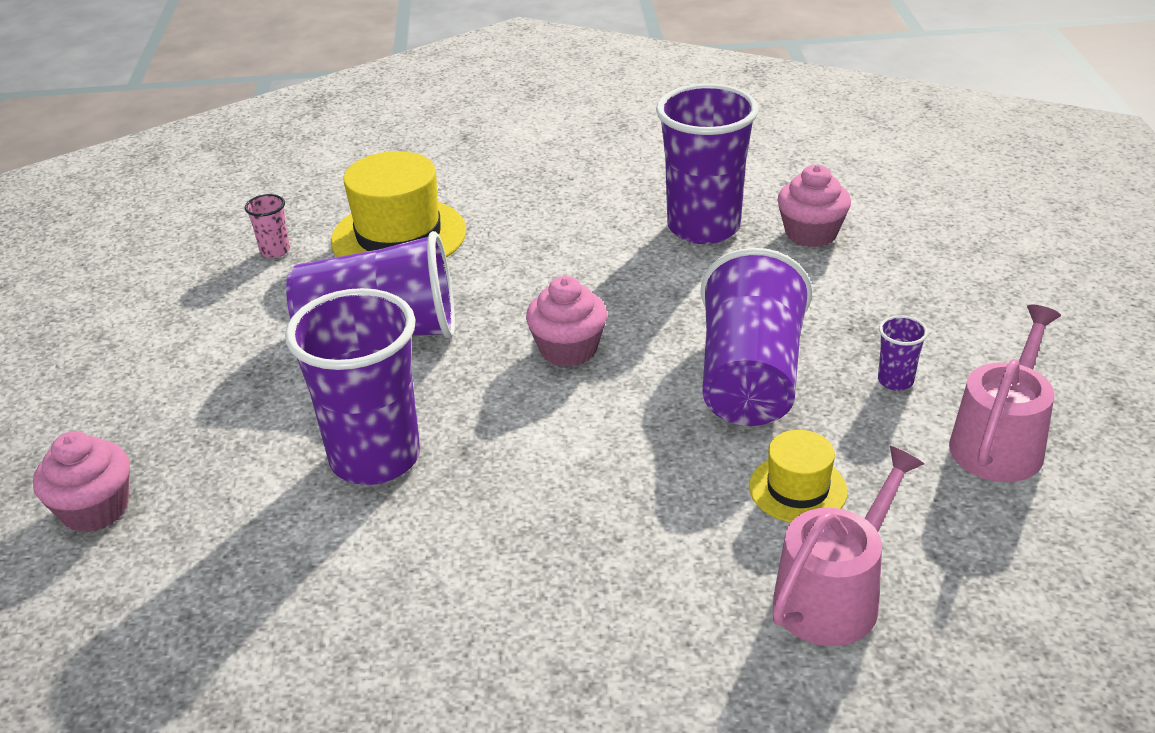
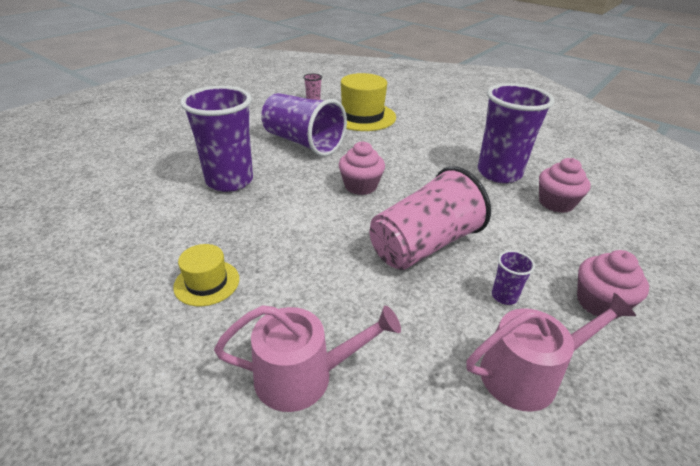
camera: 40 degrees right, 0 degrees up
(95, 509) = (134, 145): pink cupcake -> pink cupcake (599, 303)
(750, 378) = (424, 245): purple cup -> pink cup
(798, 489) = (368, 310): yellow hat -> yellow hat (207, 282)

